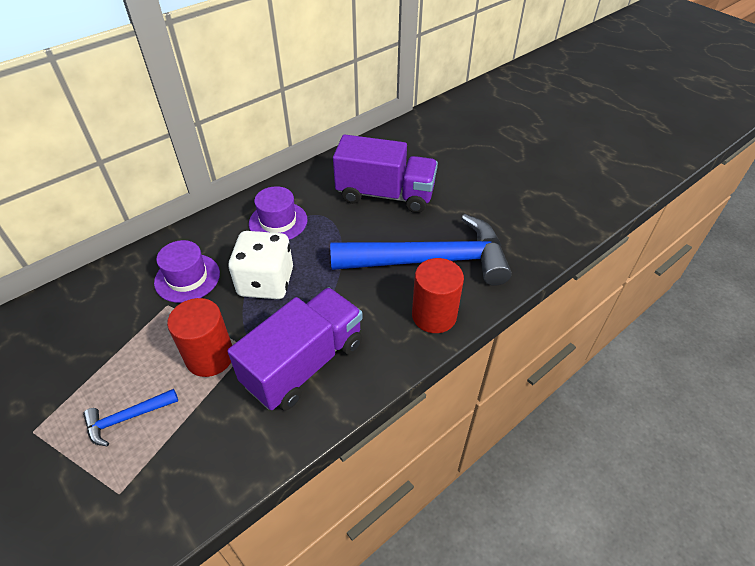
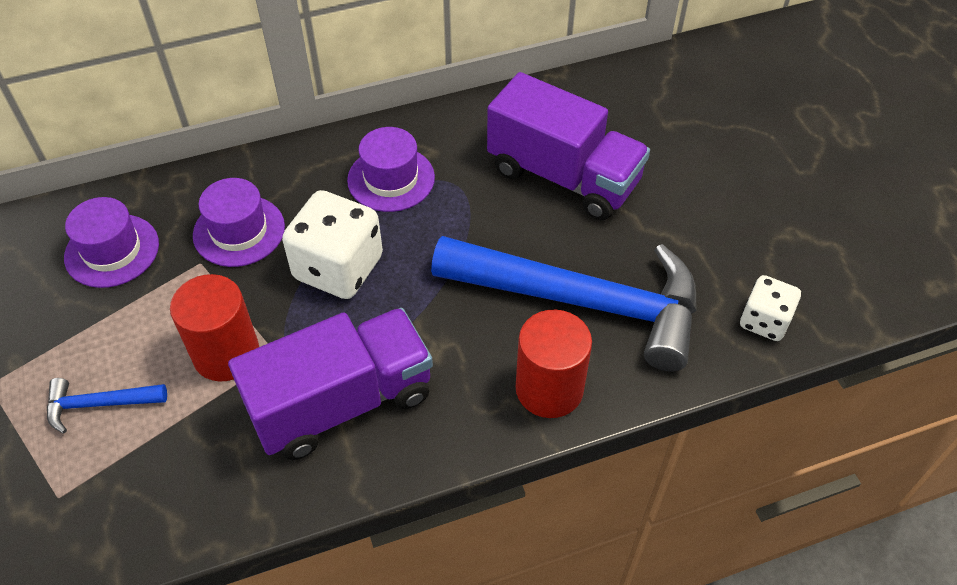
camera: 20 degrees right, 5 degrees up
(98, 314) = (112, 250): none -> purple hat
(538, 242) = (764, 321): none -> white dice

